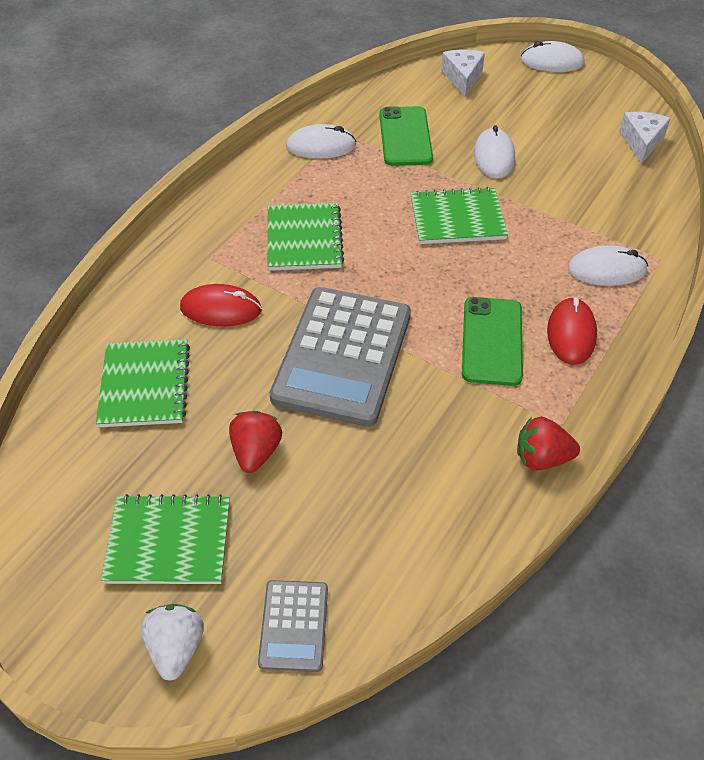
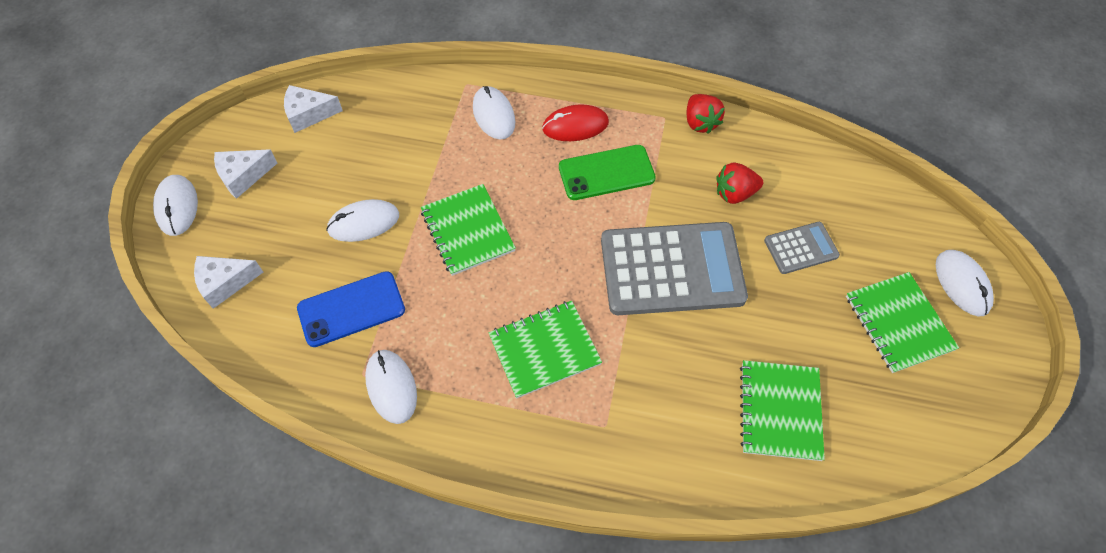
camera: 110 degrees left, 10 degrees up
(144, 385) = (780, 411): green notebook -> green notebook turned 60 degrees counterclockwise
(176, 648) = (962, 284): white strawberry -> white mouse
(221, 309) = (666, 386): red mouse -> none
(256, 452) = (794, 296): red strawberry -> red strawberry (734, 193)
(294, 625) = (903, 223): grey calculator -> grey calculator (801, 248)
(405, 137) = (351, 309): green phone -> blue phone
(574, 97) = (243, 176): none -> white cheese

